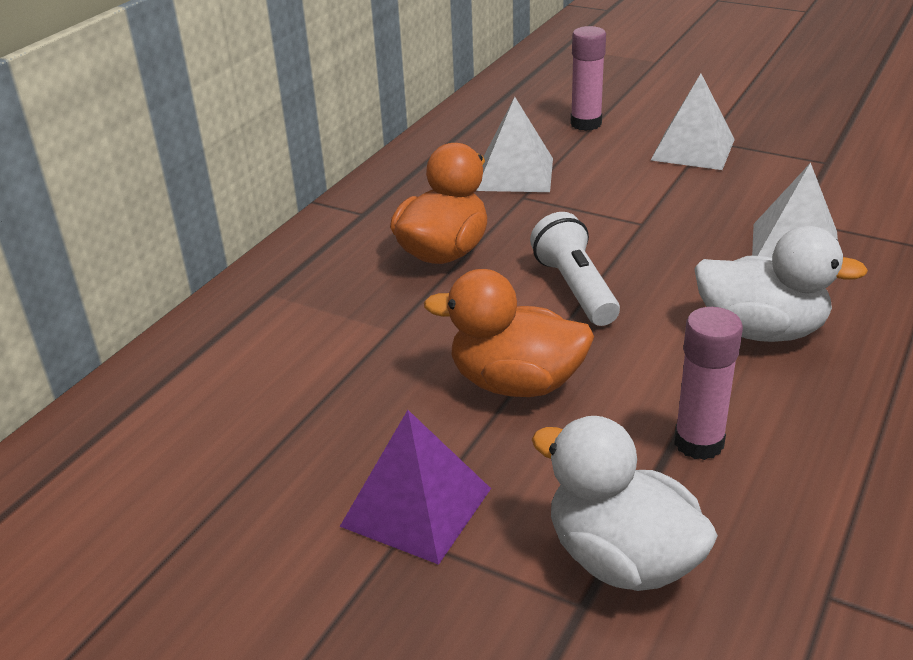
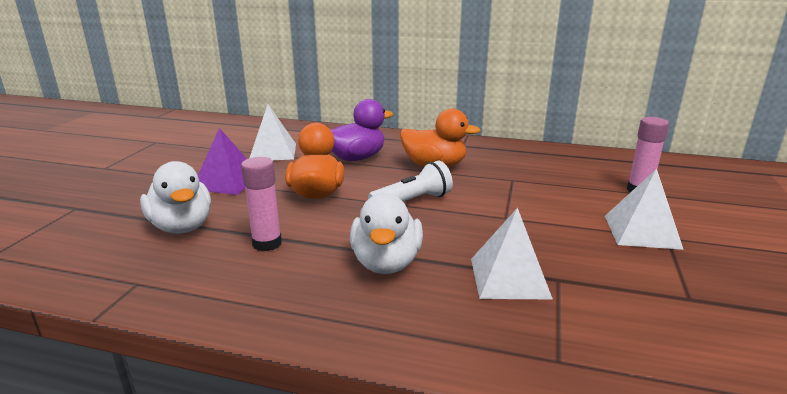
camera: 75 degrees right, 10 degrees down
(366, 328) = (356, 158): none -> purple duck
(515, 174) = (540, 175): white pyramid -> white pyramid (273, 152)
(622, 559) = (182, 227): white duck -> white duck turned 120 degrees clockwise

